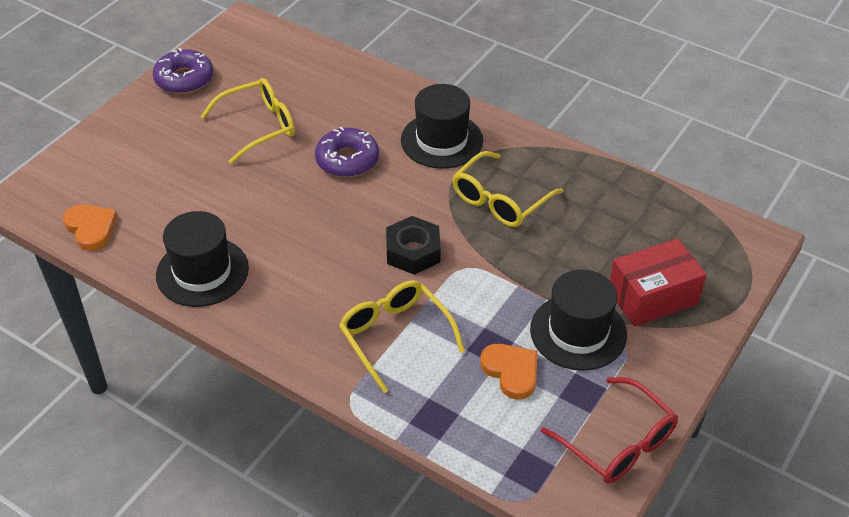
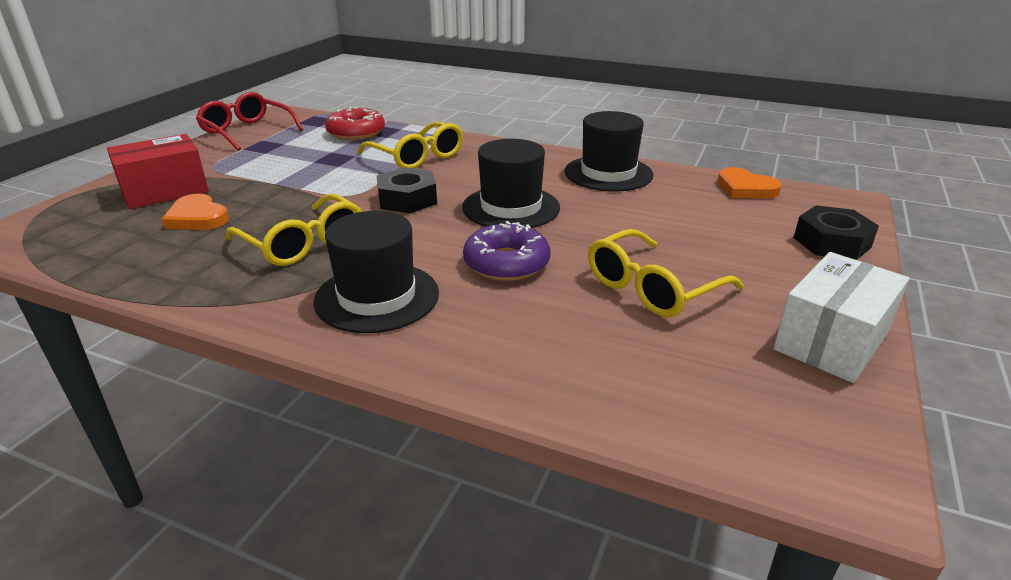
camera: 170 degrees right, 15 degrees down
(95, 151) = (831, 242): none -> black nut
(184, 79) = (831, 341): purple donut -> white box
(468, 416) = (356, 133): none -> red donut
(500, 200) = (303, 243): yellow glasses -> yellow glasses turned 105 degrees clockwise
(511, 371) = (319, 149): orange heart -> orange heart (197, 217)
(578, 332) = (252, 169): black hat -> black hat (511, 207)

